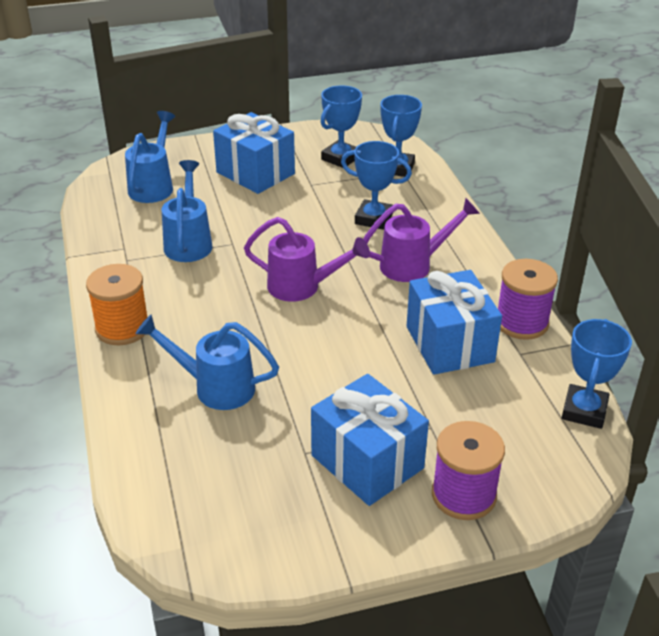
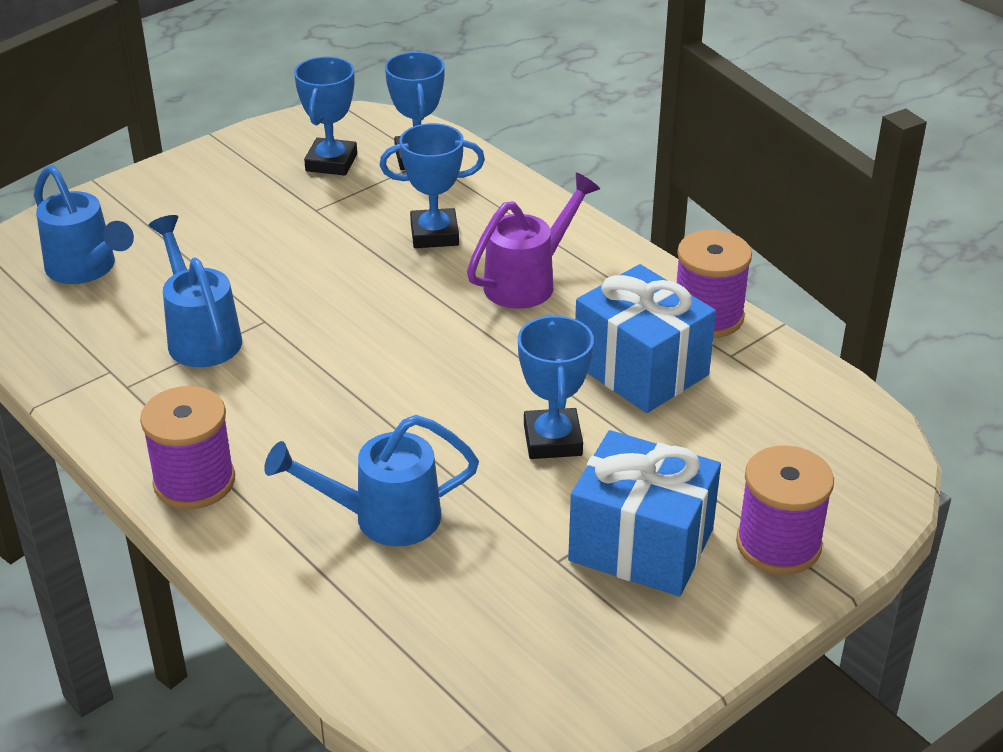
camera: 25 degrees left, 0 degrees up
(122, 328) = (194, 482): orange spool -> purple spool
(154, 185) = (87, 270): blue watering can -> blue watering can turned 150 degrees clockwise
(255, 173) = (225, 213): blue gift -> none
(302, 287) = (405, 352): purple watering can -> none
(584, 411) = (845, 400): blue trophy -> blue trophy (552, 440)

